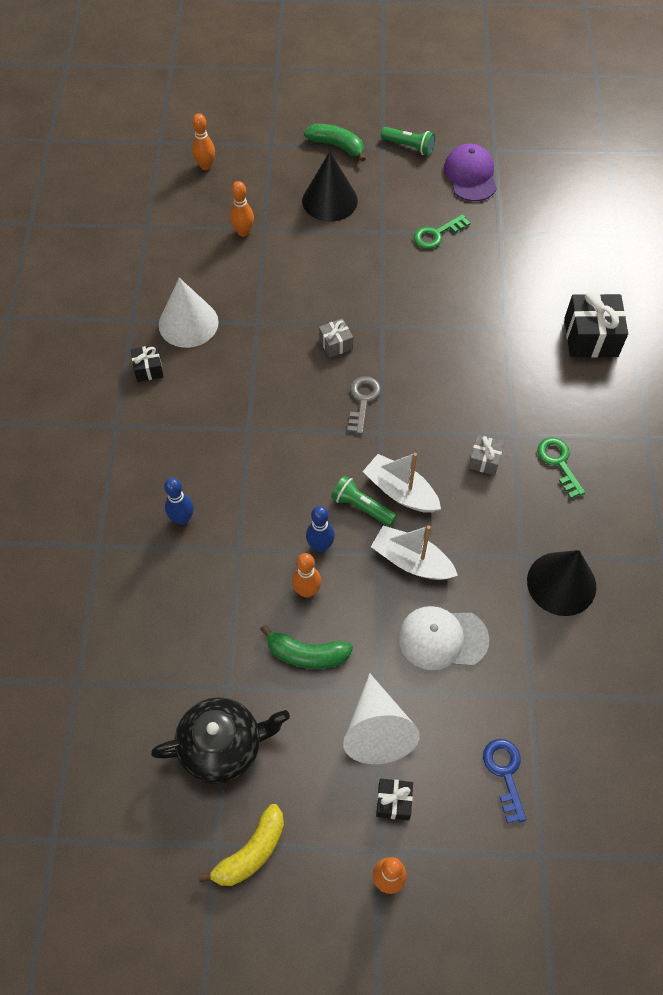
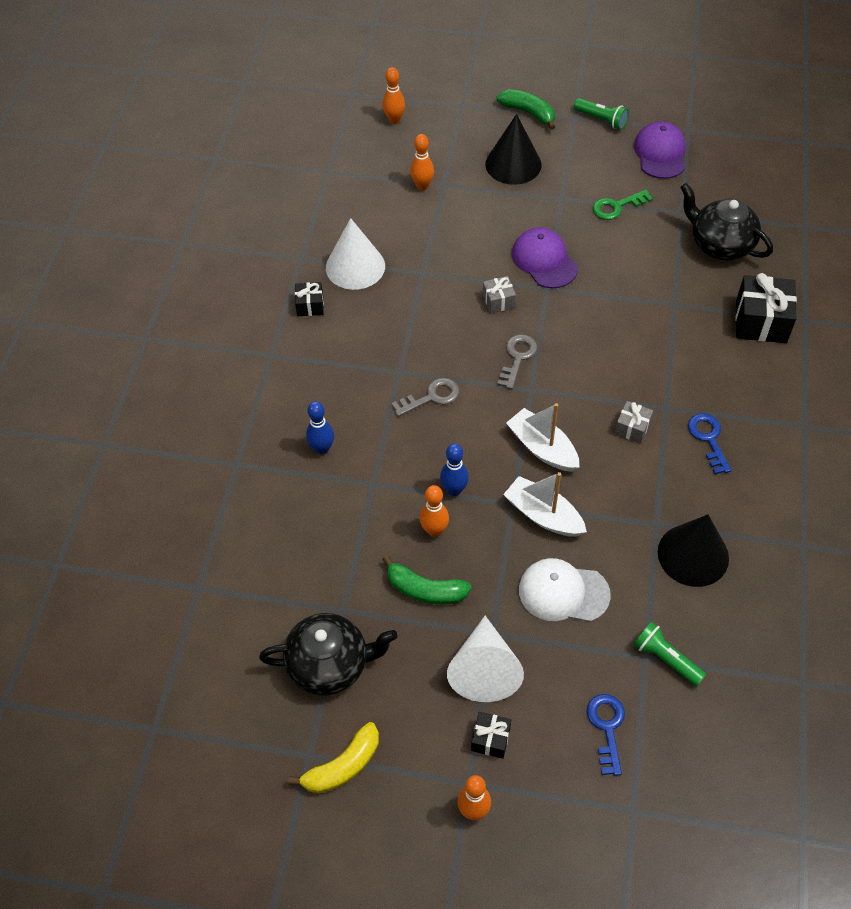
camera: 10 degrees right, 5 degrees down
(284, 451) = (431, 397): none -> grey key
(361, 507) = (501, 458): green flashlight -> green flashlight (665, 659)
(374, 297) = (544, 260): none -> purple cap
(541, 263) = (720, 245): none -> black teapot
(558, 463) = (708, 439): green key -> blue key

